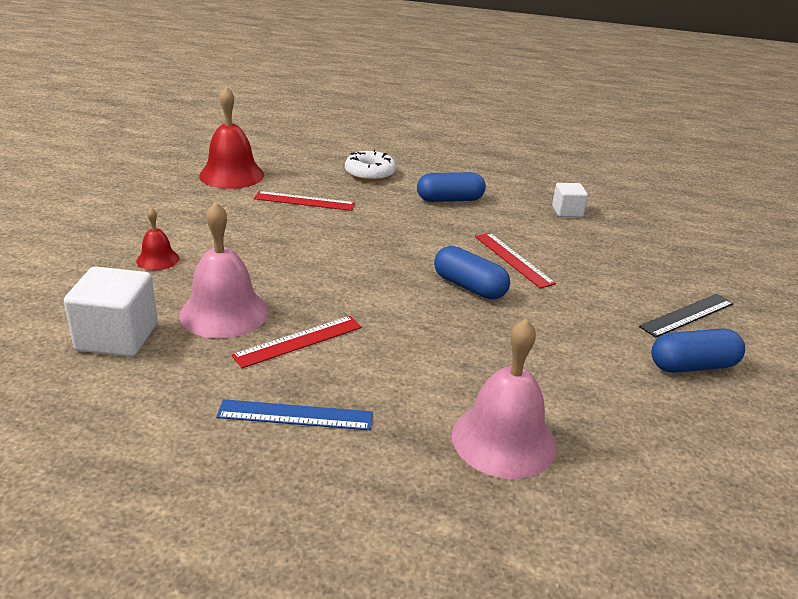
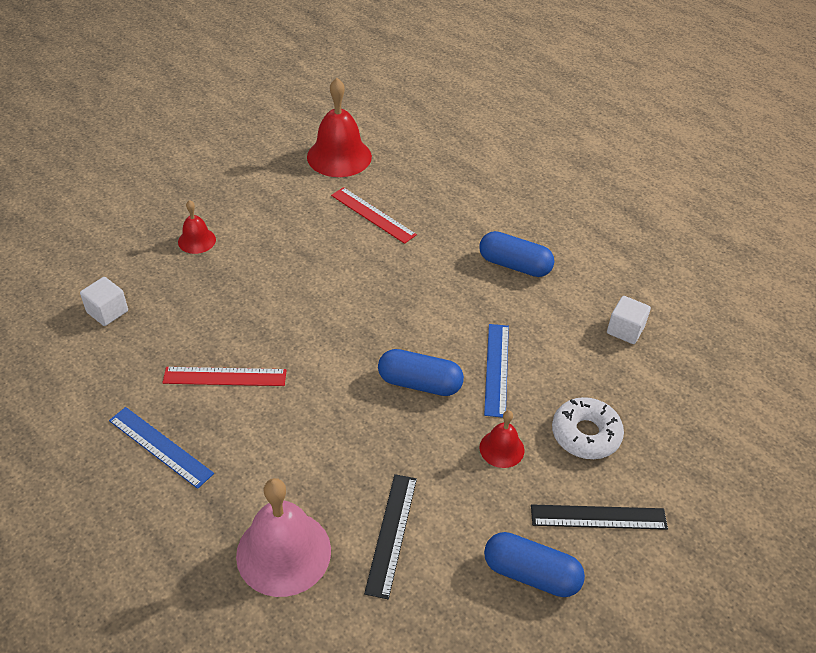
camera: 35 degrees right, 15 degrees up
(117, 337) = (107, 311): white cube -> white cube, size x0.58
(224, 312) = (197, 320): pink bell -> none
(370, 173) = (469, 199): white donut -> white donut (585, 434)
(469, 287) = (419, 383): blue capsule -> blue capsule turned 60 degrees counterclockwise
(513, 259) = (497, 369): red ruler -> blue ruler
(570, 387) = (392, 534): none -> black ruler
(577, 302) = (501, 448): none -> red bell

